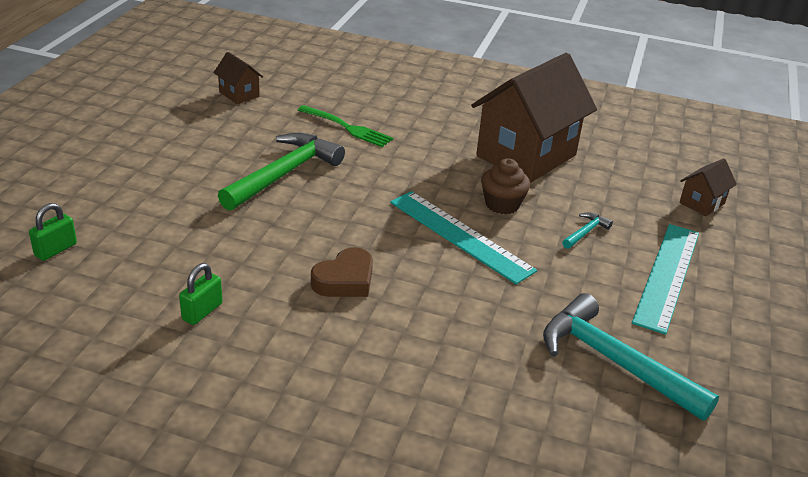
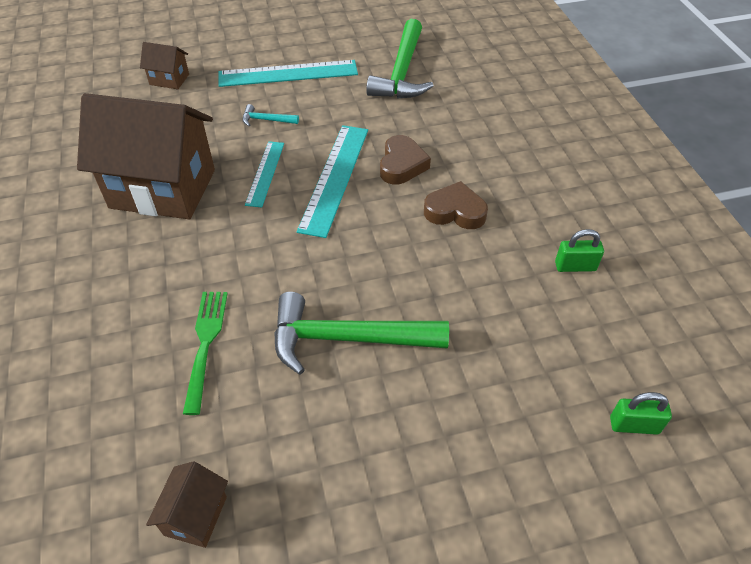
camera: 120 degrees left, 15 degrees up
(441, 281) = (402, 165): none -> brown heart
(502, 204) = (265, 173): brown cupcake -> turquoise ruler
(614, 362) = (402, 72): turquoise hammer -> green hammer

